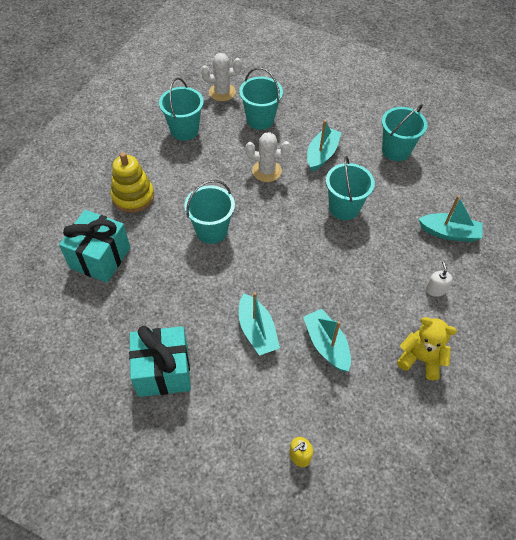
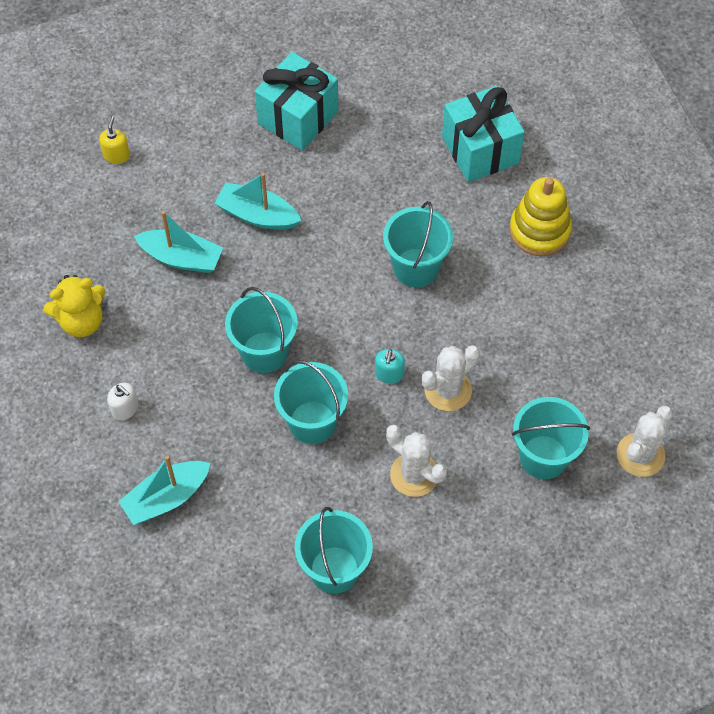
camera: 135 degrees right, 5 degrees up
(184, 130) = (604, 356): turquoise bucket -> turquoise bucket (264, 352)
(284, 198) = (389, 374): none -> turquoise soap dispenser
(322, 154) = (414, 474): turquoise boat -> white cactus

